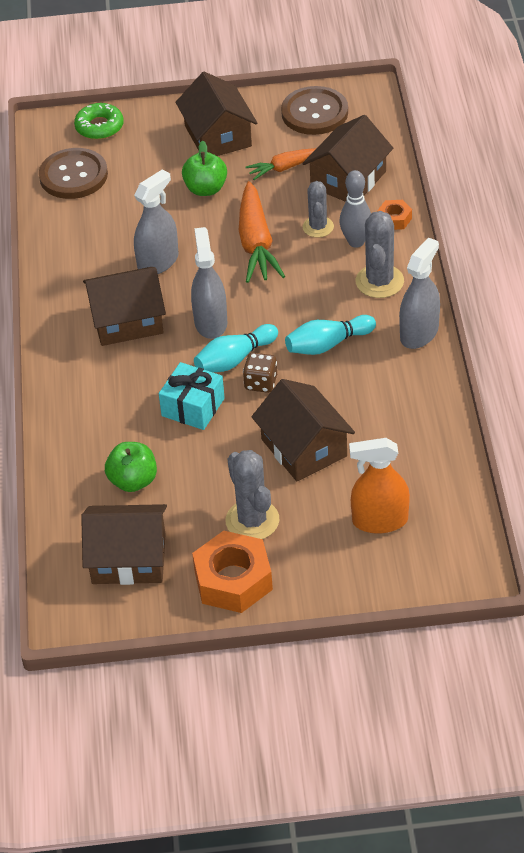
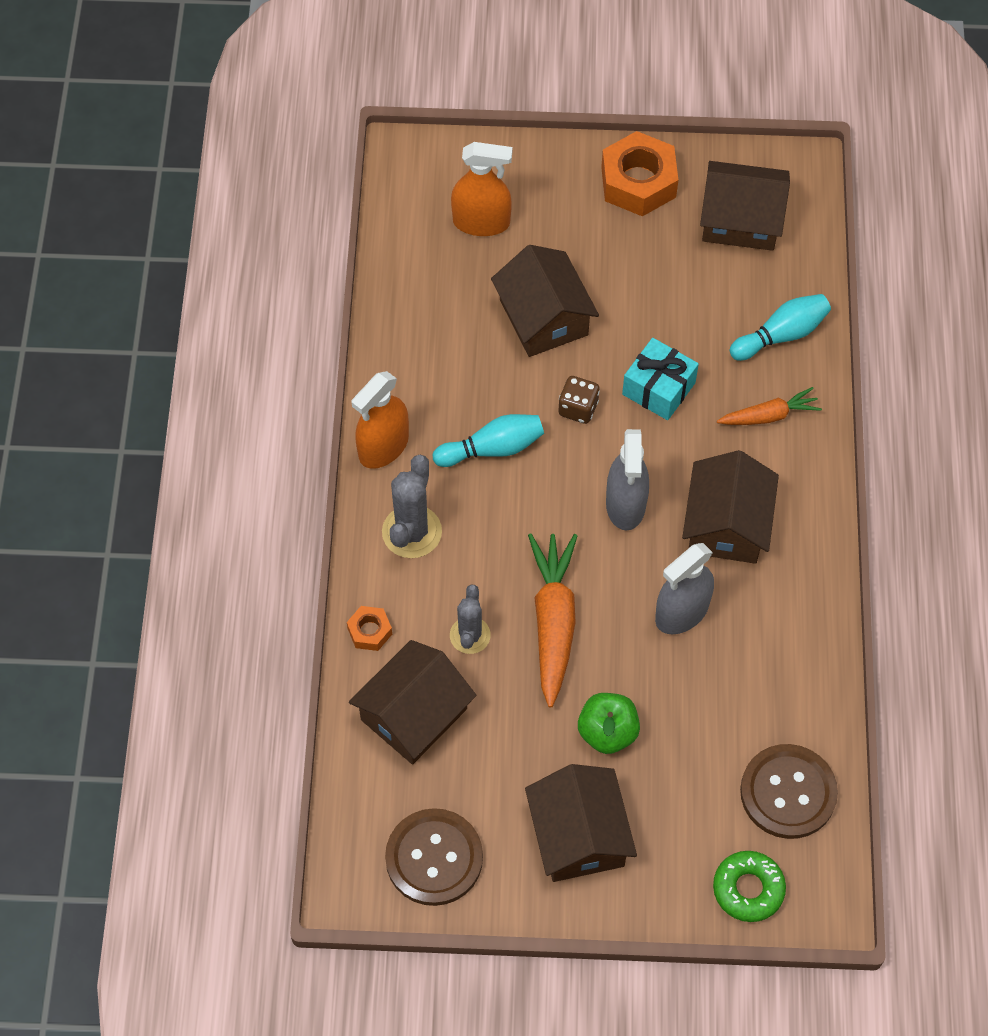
camera: 175 degrees left, 15 degrees up
(127, 321) = (726, 524): brown house -> brown house turned 75 degrees counterclockwise
(133, 481) = (731, 306): green apple -> none
(234, 359) = (603, 446): turquoise bowling pin -> turquoise bowling pin (781, 335)
(252, 520) = (611, 242): grey cactus -> none
(285, 168) = (494, 753): orange carrot -> orange carrot (769, 416)
(356, 242) = (427, 601): grey bowling pin -> none
(419, 333) = (383, 447): grey spray bottle -> orange spray bottle

